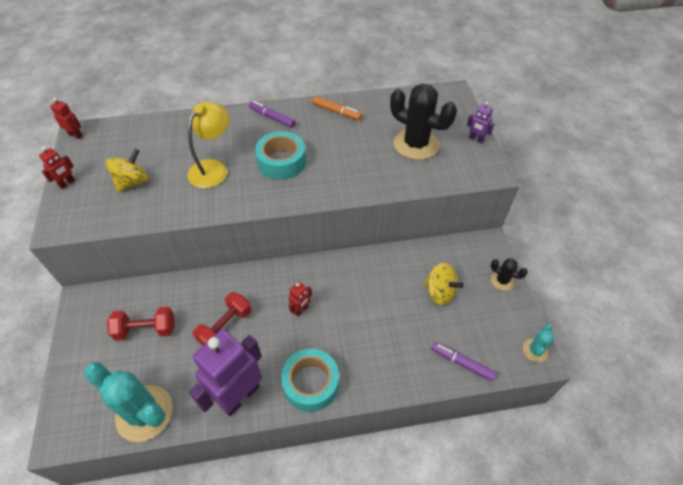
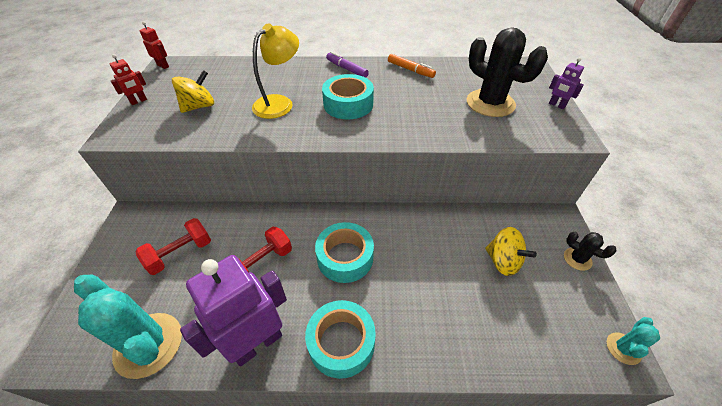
camera: 10 degrees right, 5 degrees down
(146, 330) = (180, 254): red dumbbell -> red dumbbell turned 45 degrees counterclockwise
(301, 310) = (345, 257): red robot -> turquoise tape
(462, 363) = (527, 349): purple marker -> none

